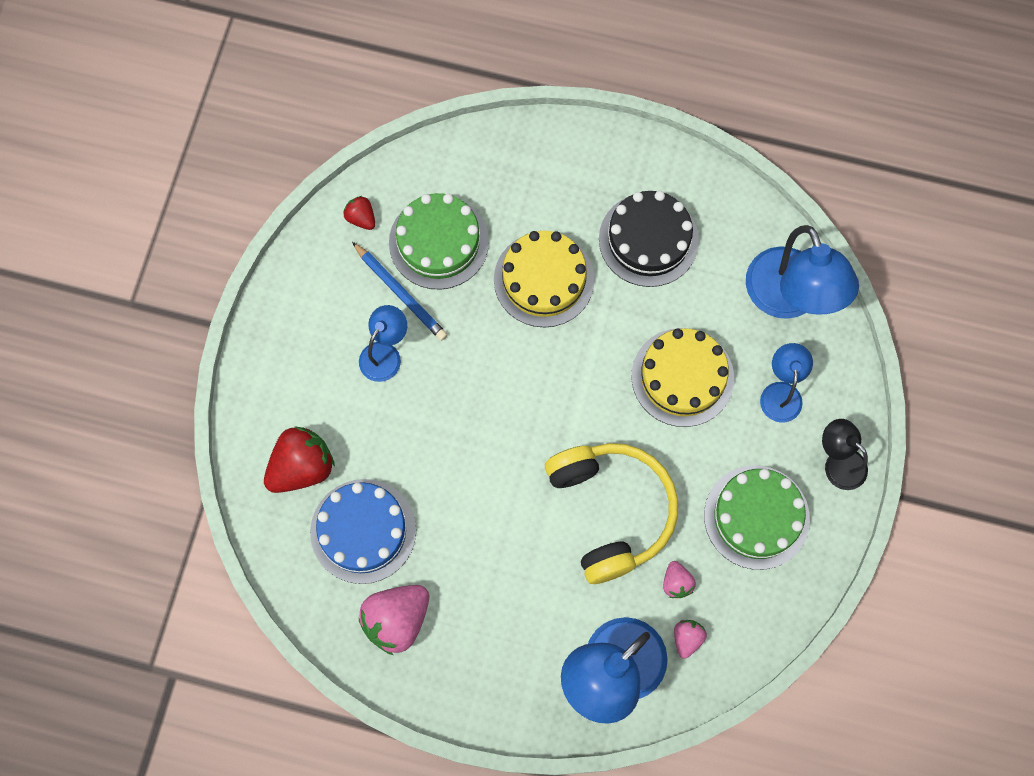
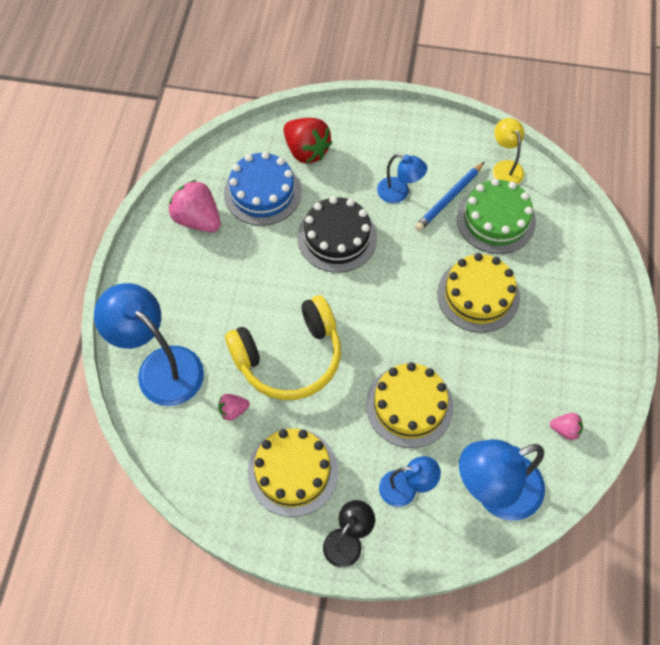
camera: 85 degrees right, 10 degrees down
(361, 218) = (505, 167): red strawberry -> yellow lamp
(648, 239) = (528, 372): black cake -> black cake (337, 237)
(687, 638) = (188, 421): pink strawberry -> pink strawberry (565, 430)
(756, 517) = (292, 472): green cake -> yellow cake

